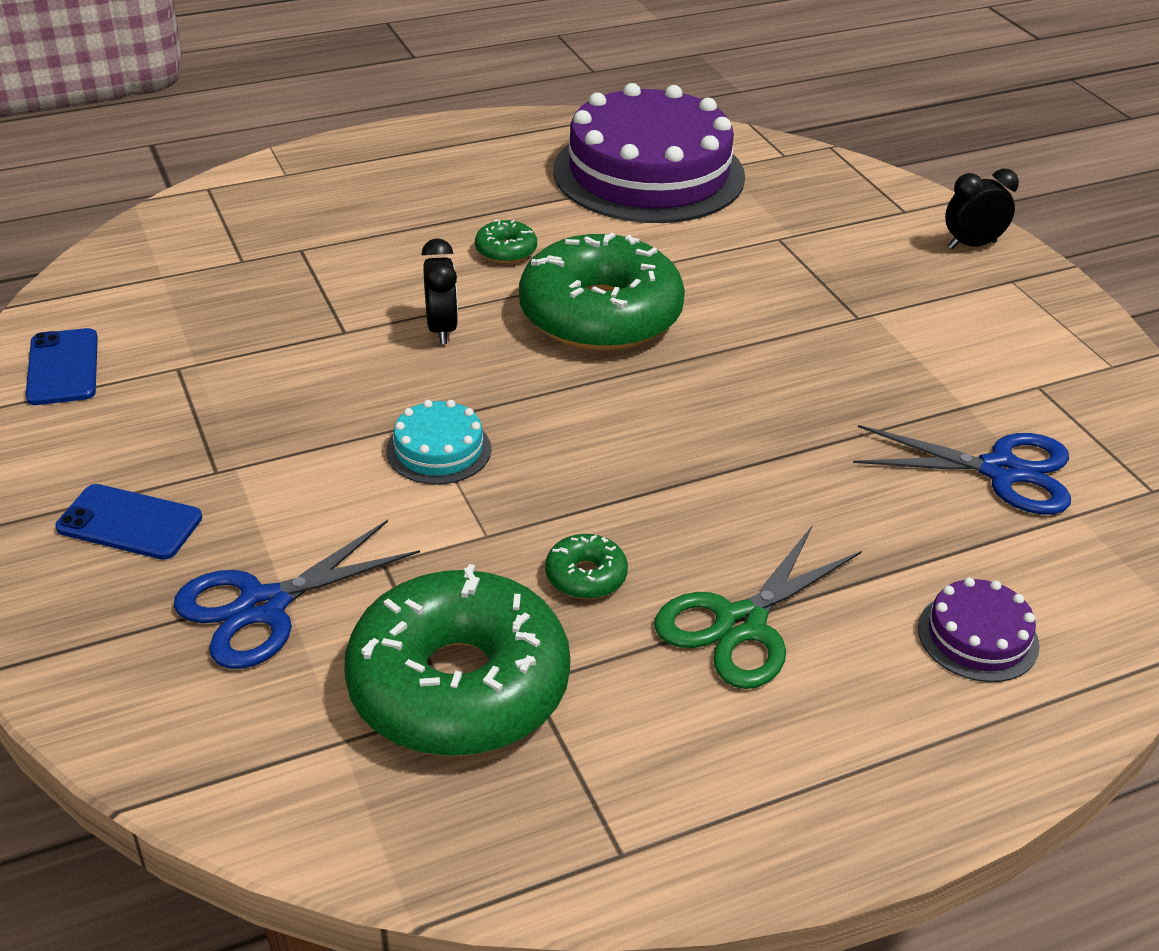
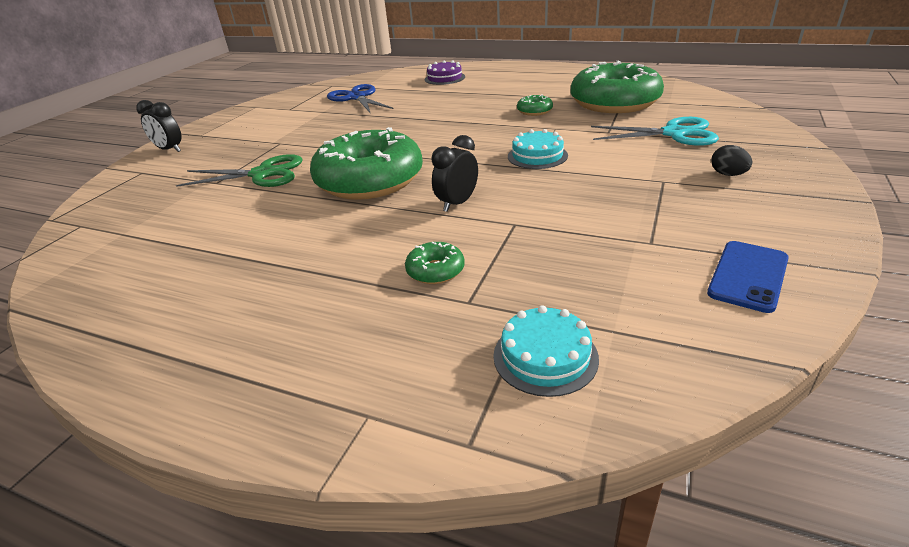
camera: 130 degrees left, 5 degrees down
(129, 523) = (728, 174): blue phone -> black egg
(201, 241) = (545, 356): none -> turquoise cake
(263, 606) = (674, 133): blue scissors -> turquoise scissors
(506, 251) = (343, 234): green donut -> green donut (435, 270)
(648, 173) = (159, 250): purple cake -> none
(741, 624) = (503, 93): green scissors -> green scissors (262, 174)

